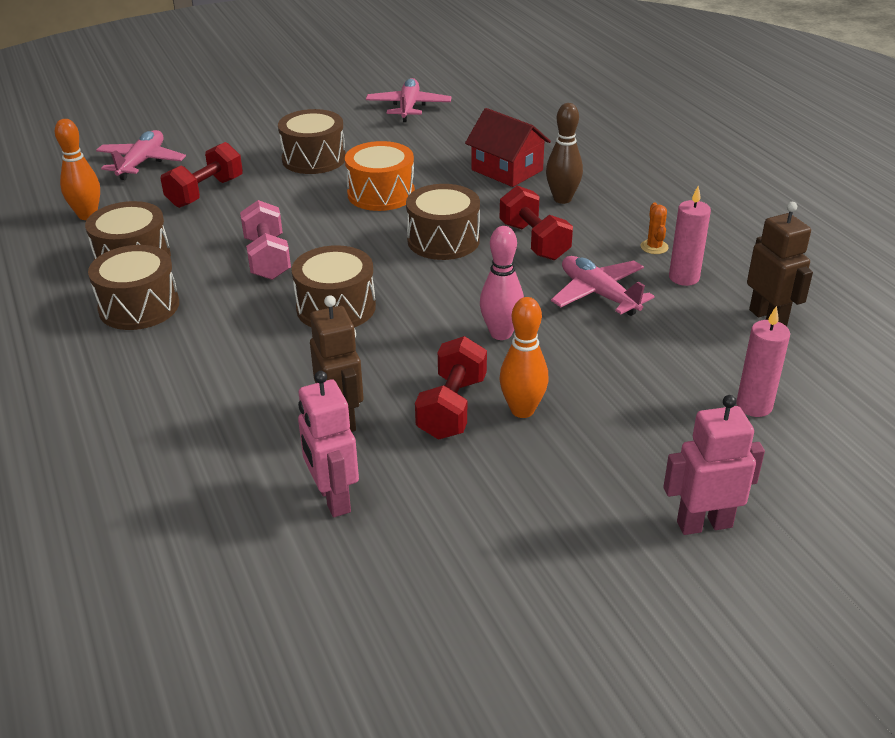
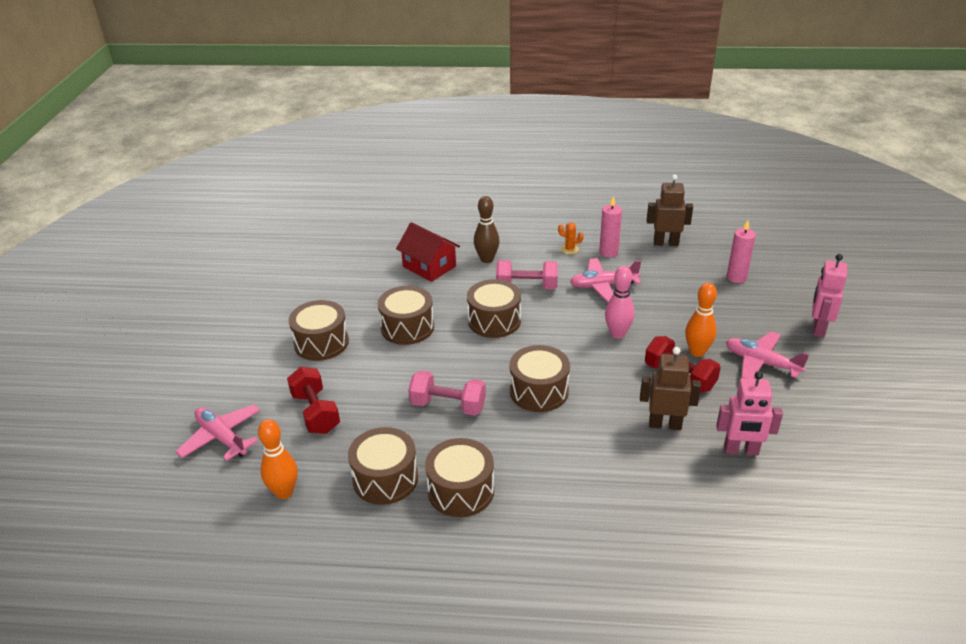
camera: 60 degrees left, 0 degrees up
(381, 194) = (407, 327): orange drum -> brown drum
(408, 107) = (291, 276): pink plane -> pink plane (761, 363)
(507, 170) = (429, 266): red house -> red house turned 60 degrees clockwise
(534, 241) = (526, 287): red dumbbell -> pink dumbbell

